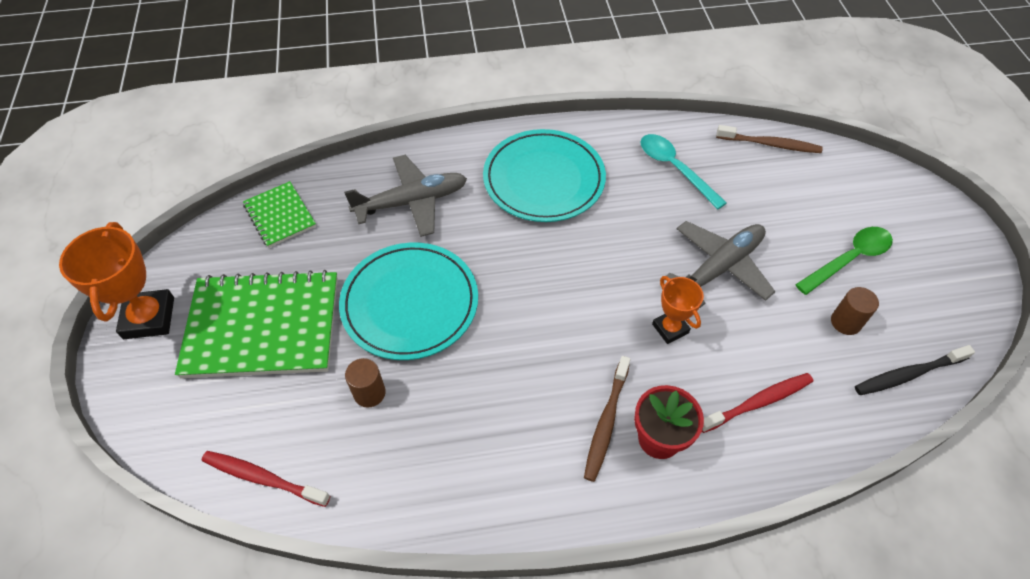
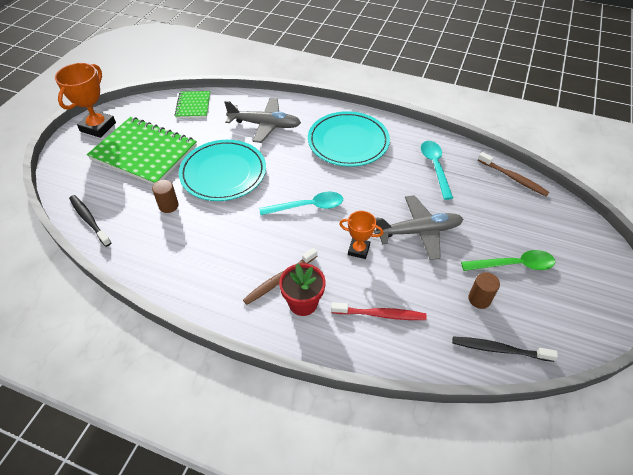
camera: 30 degrees right, 5 degrees down
(263, 478) = (89, 220): red toothbrush -> black toothbrush
(563, 299) = (308, 206): none -> turquoise spoon
(670, 328) = (358, 250): orange trophy -> orange trophy turned 75 degrees counterclockwise

